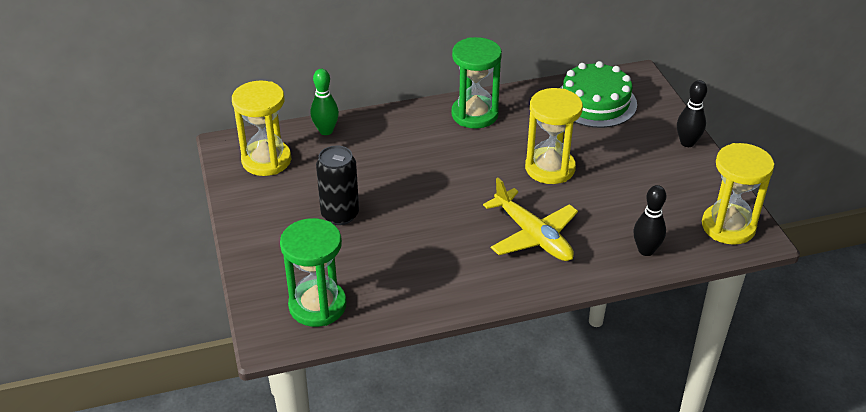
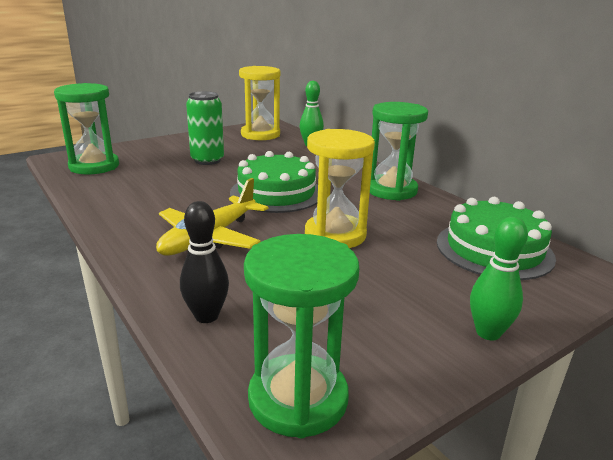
camera: 70 degrees right, 15 degrees down
(340, 215) = (207, 160): black can -> green can
(453, 182) = (276, 193): none -> green cake
(687, 143) = (488, 333): black bowling pin -> green bowling pin
(728, 226) = (298, 398): yellow hourglass -> green hourglass

